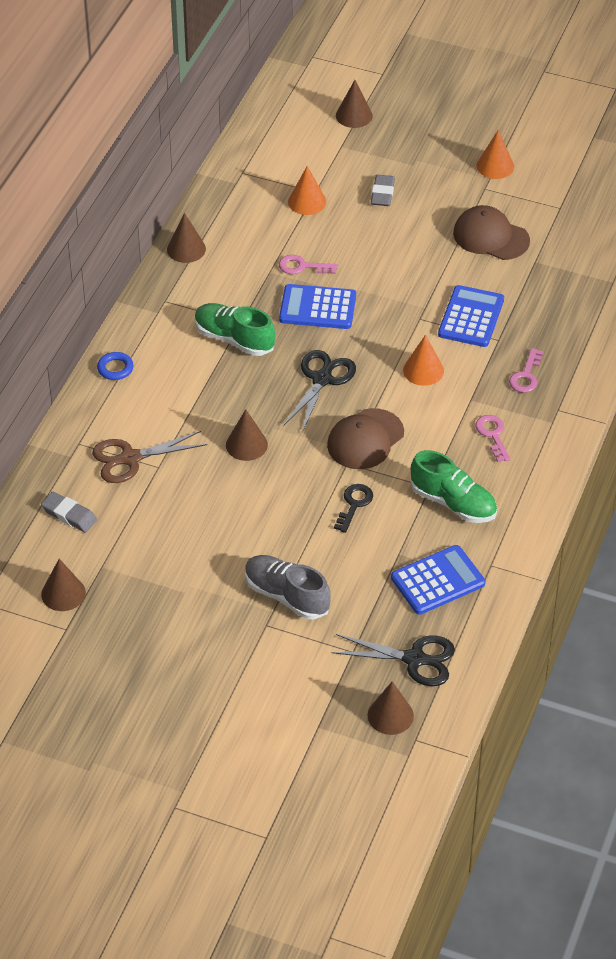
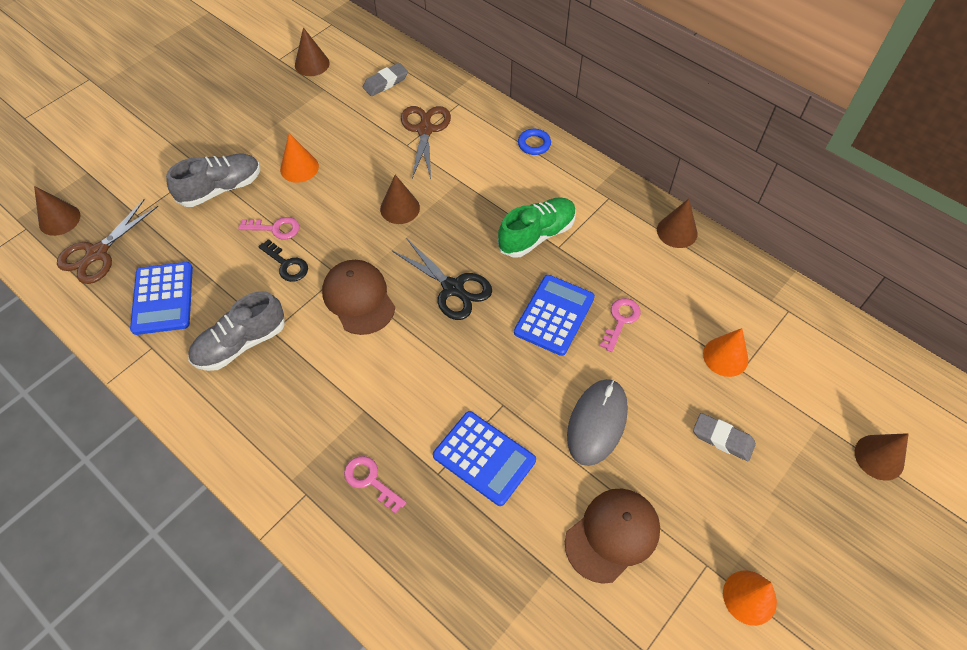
camera: 110 degrees right, 10 degrees up
(406, 262) = (597, 423): none -> grey mouse
(414, 659) = (97, 253): black scissors -> brown scissors
(423, 370) = (425, 380): orange cone -> orange cone (299, 168)
(453, 503) = (241, 343): green shoe -> grey shoe
(493, 435) = (305, 412): pink key -> pink key (275, 228)

